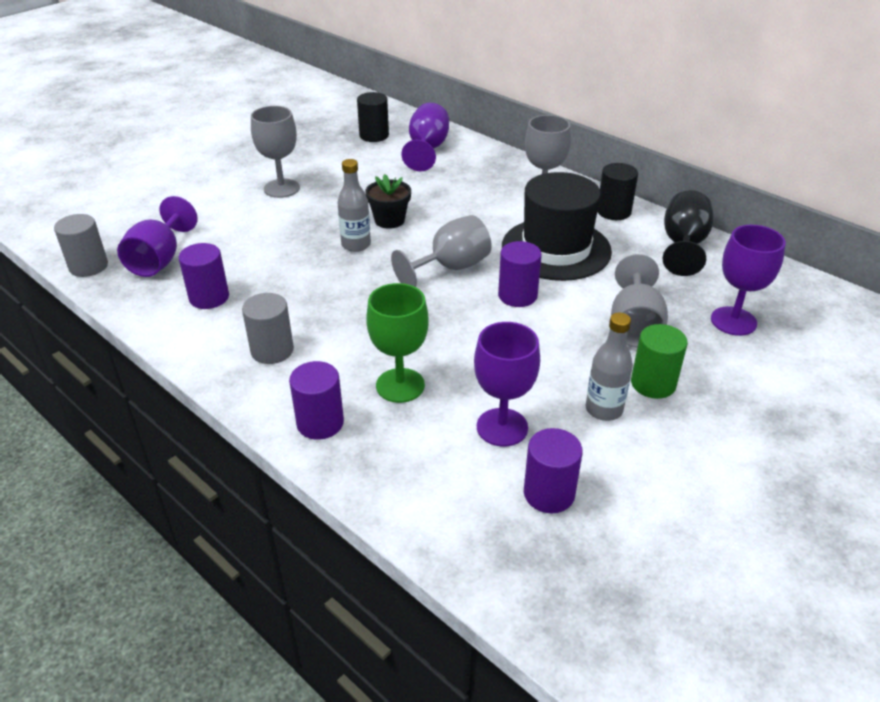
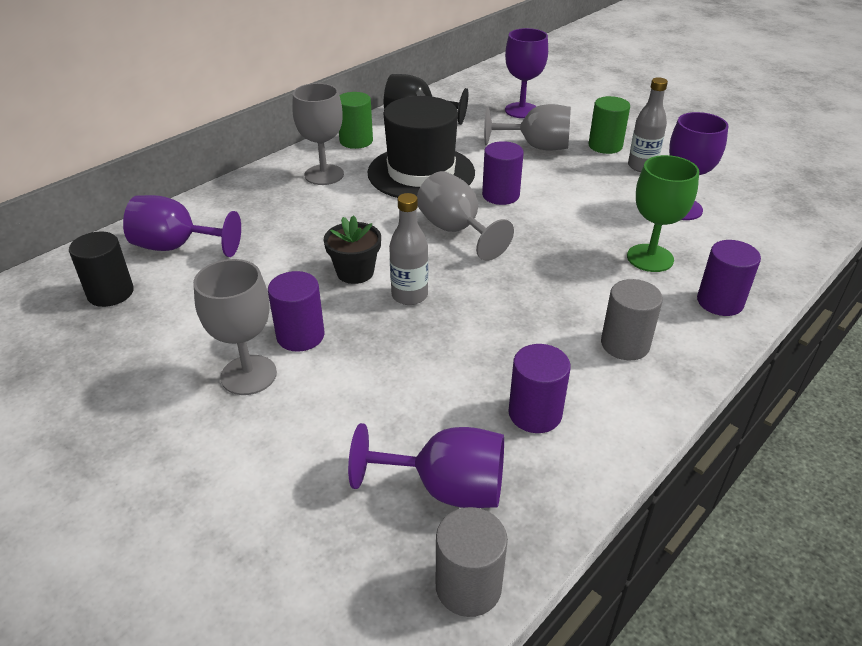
camera: 90 degrees left, 0 degrees up
(549, 493) = (739, 192): purple cylinder -> purple cylinder (300, 336)
(613, 212) = (356, 141): black cylinder -> green cylinder

